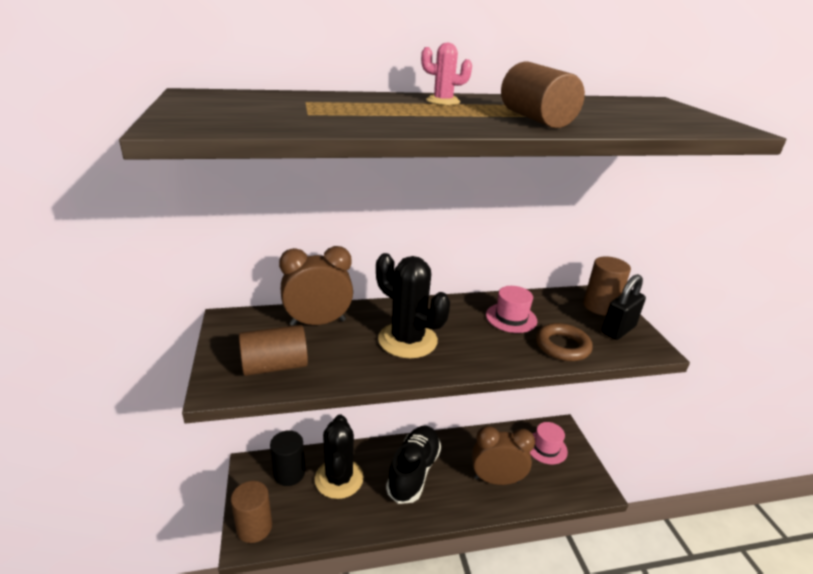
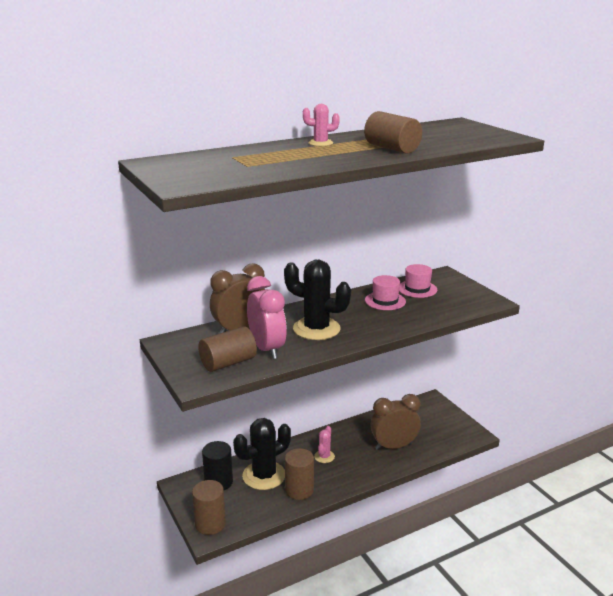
camera: 15 degrees left, 5 degrees down
(332, 356) = (267, 349): none -> pink clock
(339, 478) = (264, 475): black cactus -> black cactus turned 75 degrees clockwise
(413, 471) = (324, 456): black shoe -> pink cactus
(546, 448) = (424, 416): pink hat -> pink hat (417, 289)
(562, 346) = (430, 312): brown ring -> none
(600, 306) = (446, 282): brown cylinder -> brown cylinder (299, 490)
(618, 330) = (465, 294): black padlock -> none

